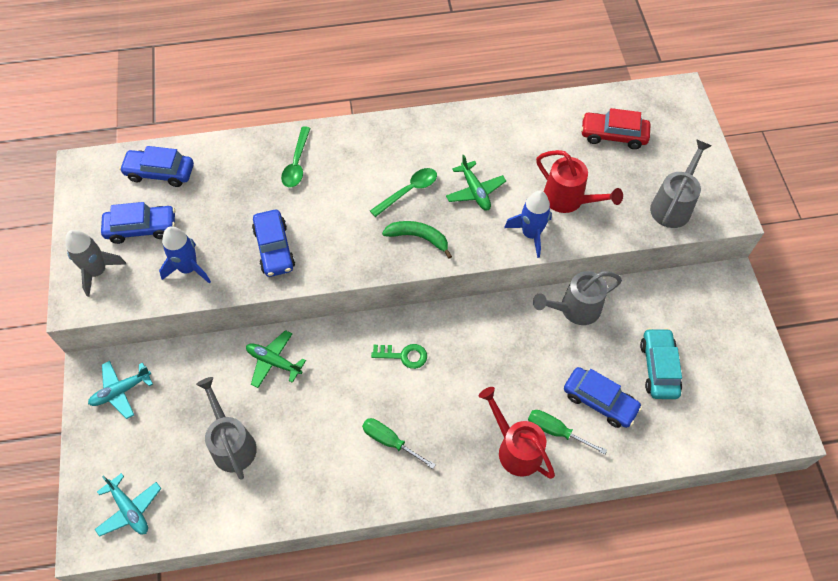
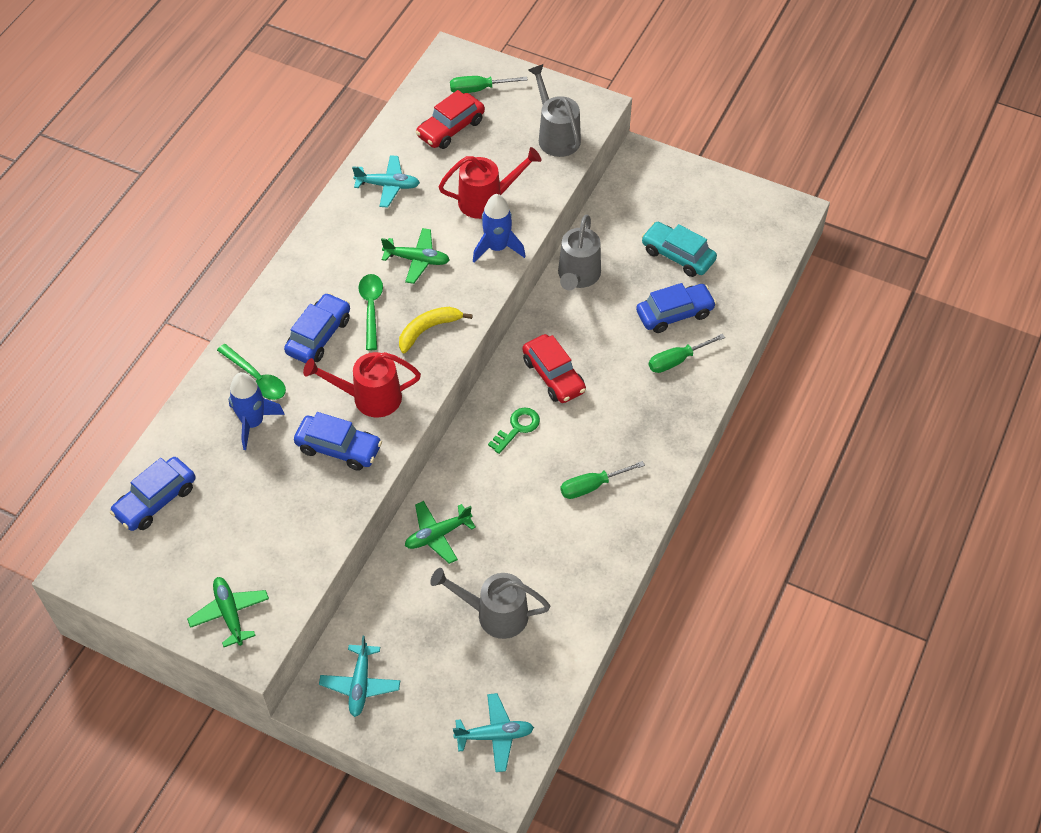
camera: 55 degrees left, 5 degrees down
(98, 271) = (230, 613): grey rocket -> green plane
(141, 228) = (211, 549): blue car -> blue car (319, 335)
(188, 268) = (297, 531): blue rocket -> blue rocket (253, 423)
(419, 238) = (428, 330): green banana -> yellow banana
(470, 350) = (553, 375): none -> red car
(515, 448) = (669, 398): red watering can -> red watering can (369, 398)
(525, 132) = (388, 186): none -> turquoise plane
(666, 128) = (478, 89): none -> green screwdriver

